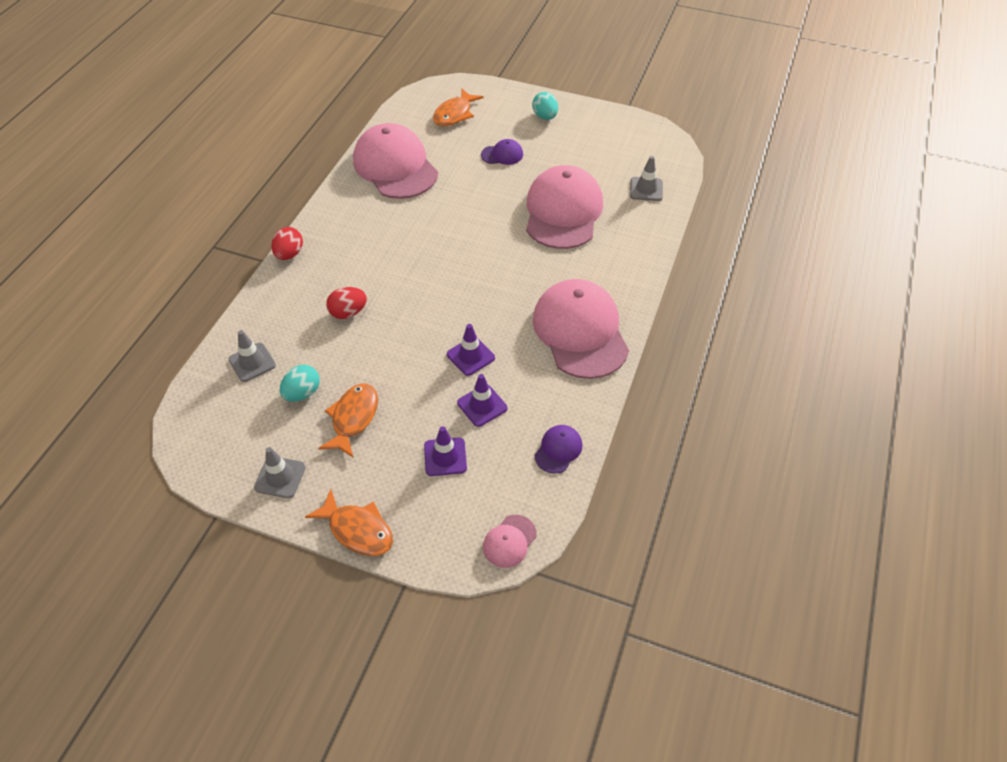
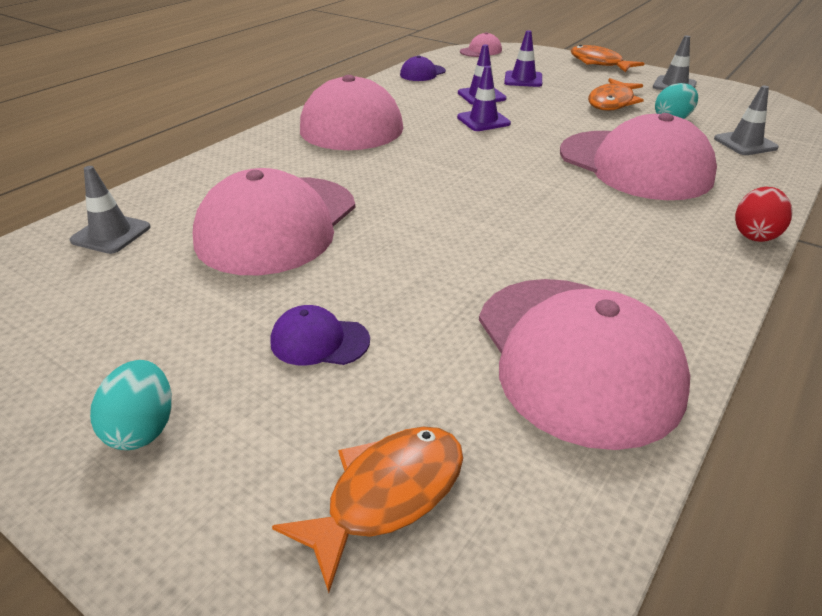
camera: 165 degrees left, 15 degrees down
(348, 312) = (635, 165): red egg -> pink cap

